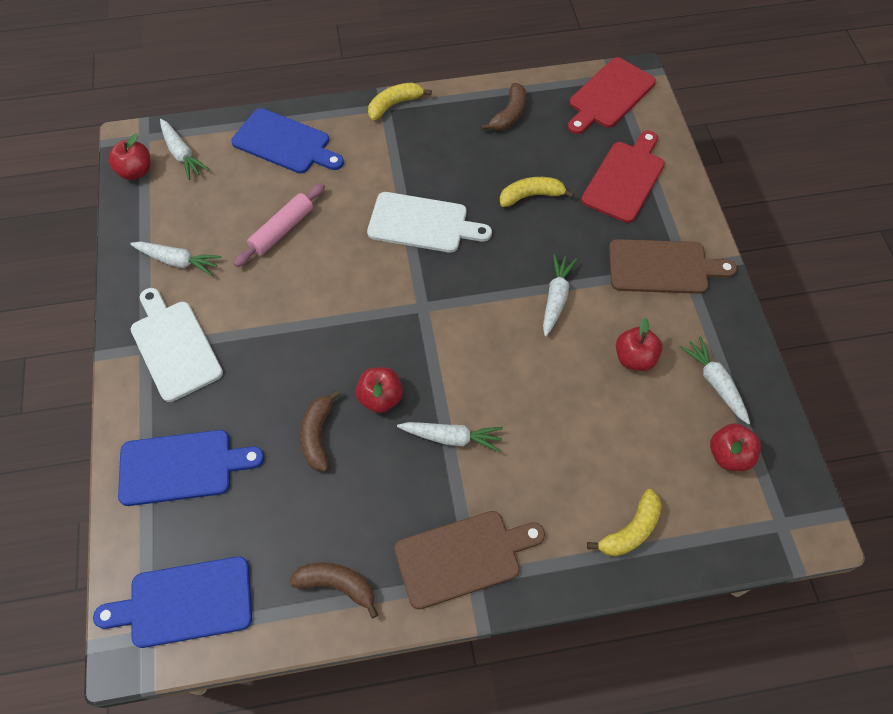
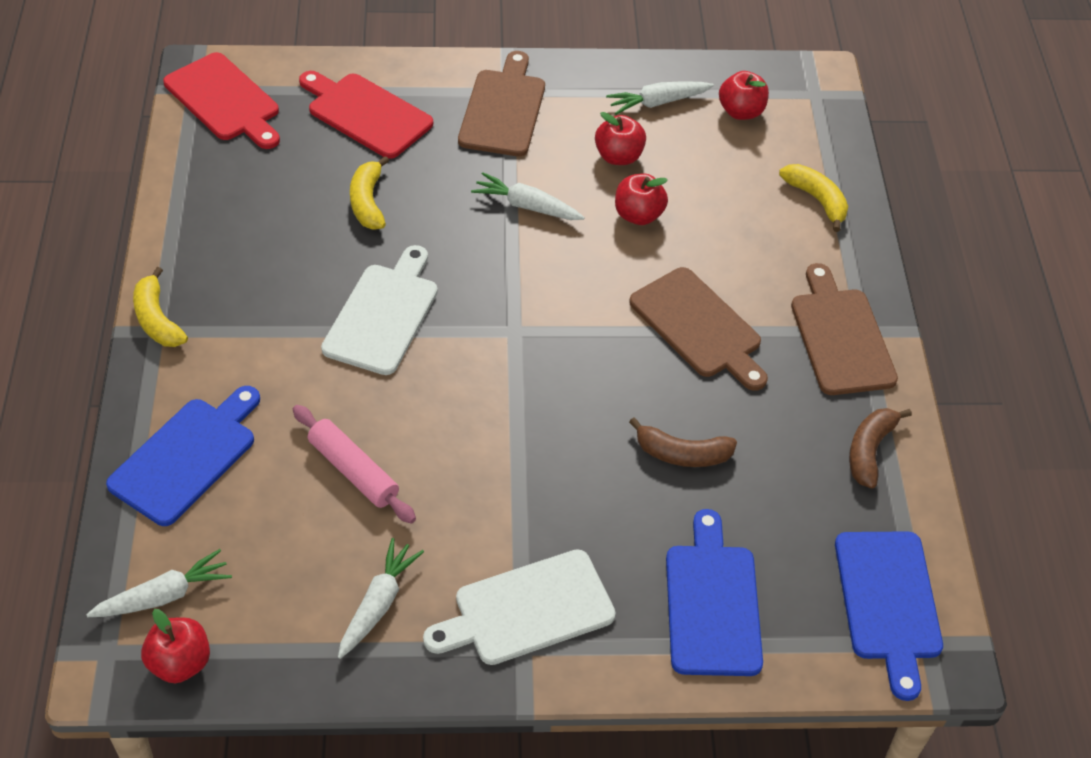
camera: 85 degrees left, 10 degrees down
(380, 398) = (638, 387): red apple -> red apple (638, 215)
(451, 438) = (699, 327): white carrot -> brown cutting board
(509, 114) = (222, 201): brown banana -> none

